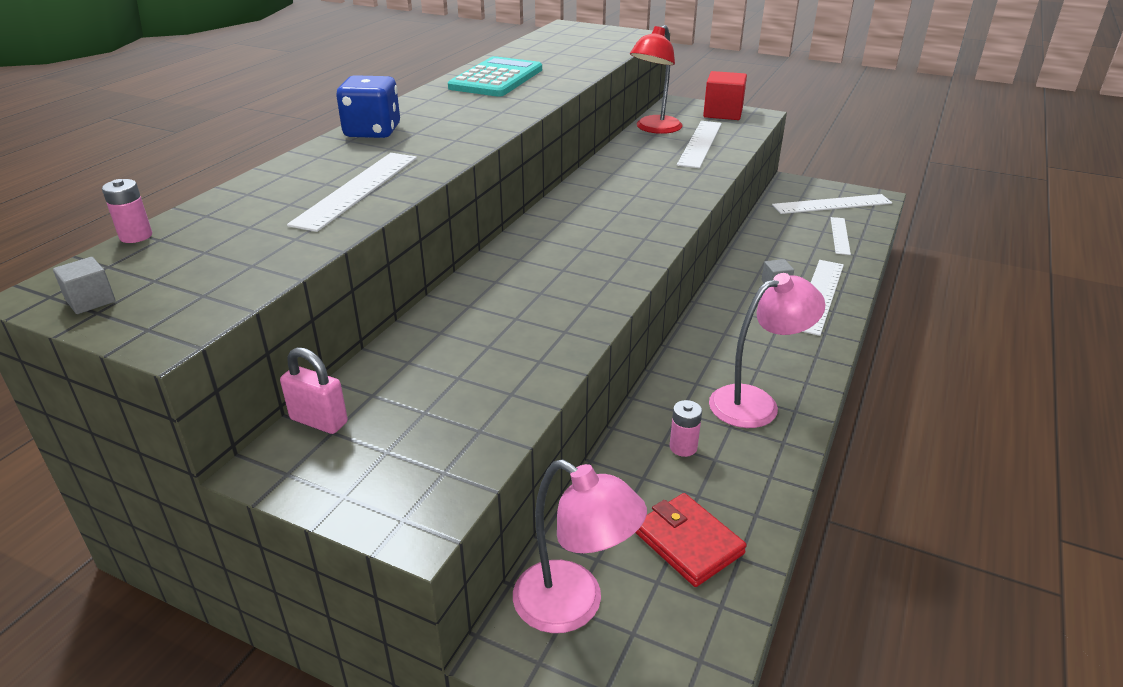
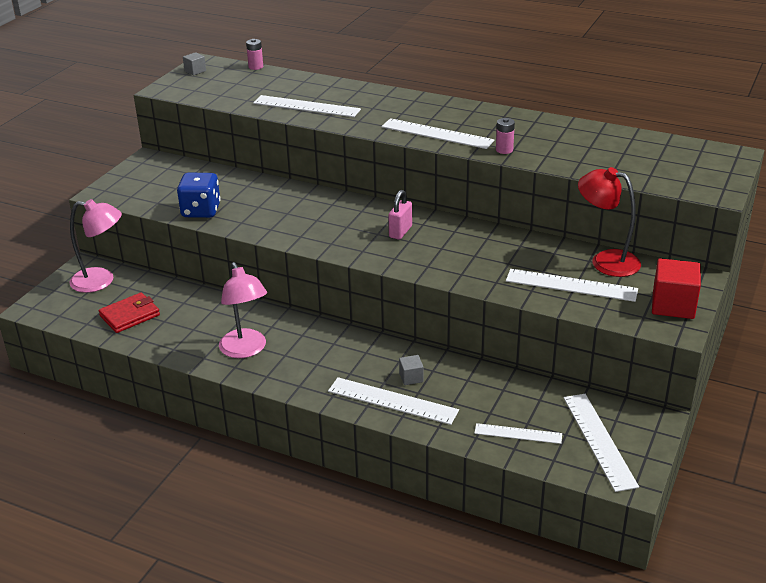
camera: 90 degrees right, 0 degrees up
(319, 421) = (176, 164): pink padlock -> pink padlock (400, 232)
(372, 132) = (401, 100): blue dice -> blue dice (201, 211)
(489, 116) = (437, 134): none -> white ruler
(496, 79) = (531, 131): turquoise calculator -> none
(573, 606) = (101, 281): pink lamp -> pink lamp turned 120 degrees counterclockwise
(683, 447) = (206, 317): pink battery -> pink battery (504, 150)

